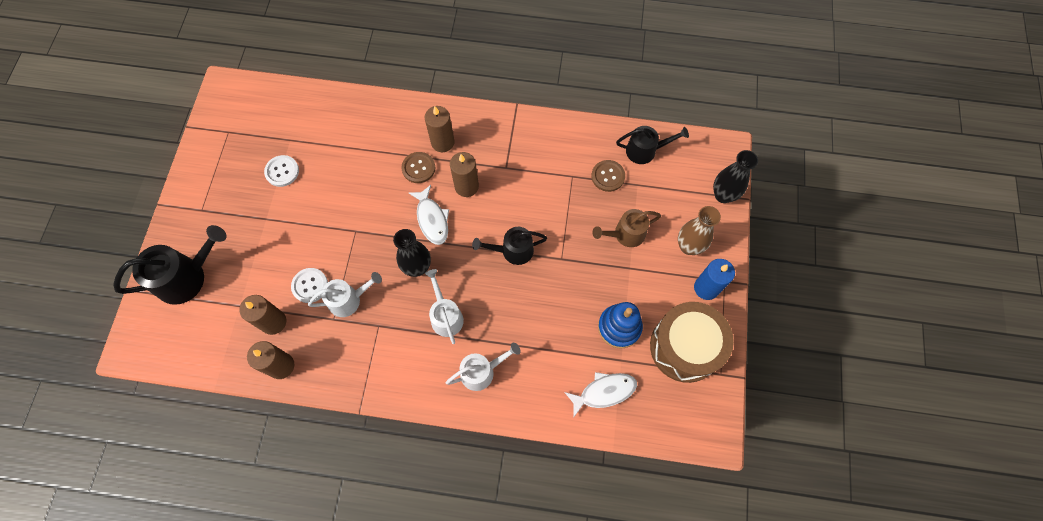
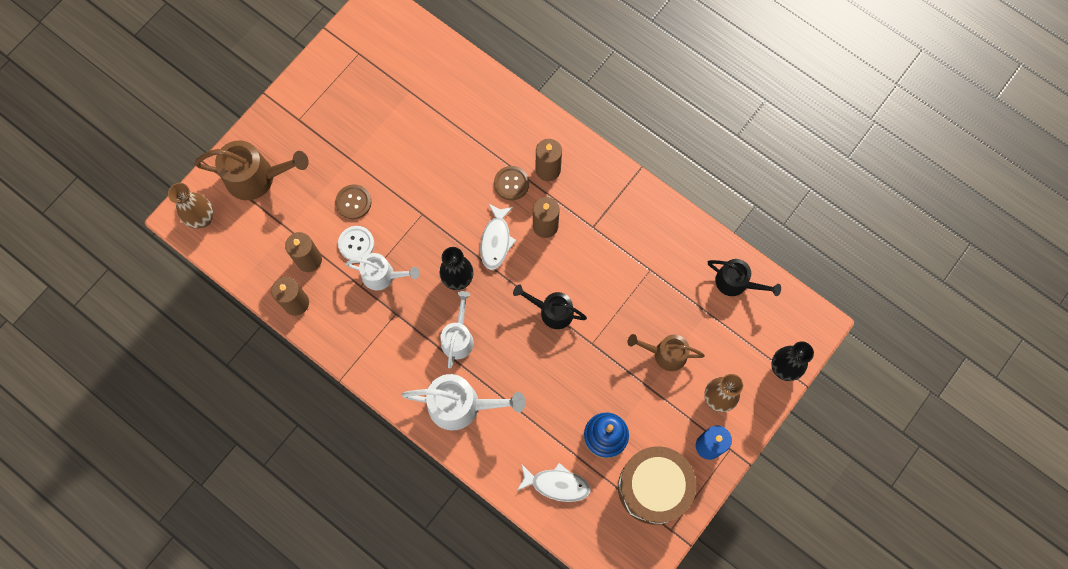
camera: 30 degrees right, 5 degrees up
(152, 339) = (202, 219): none -> brown vase
(187, 277) = (257, 177): black watering can -> brown watering can
(282, 171) = (387, 120): white button -> none
(482, 371) = (461, 405): white watering can -> white watering can, size x1.55
(608, 176) = (684, 288): brown button -> brown button (353, 202)

